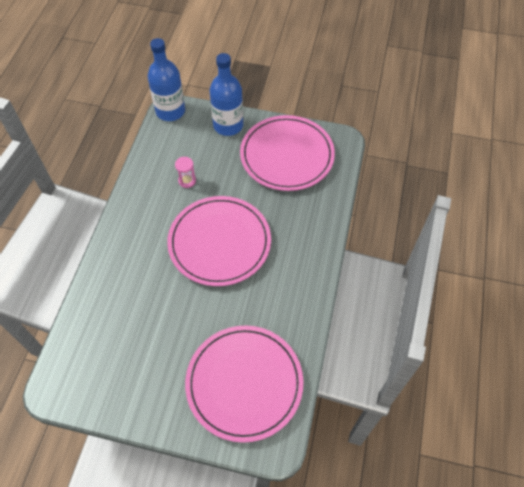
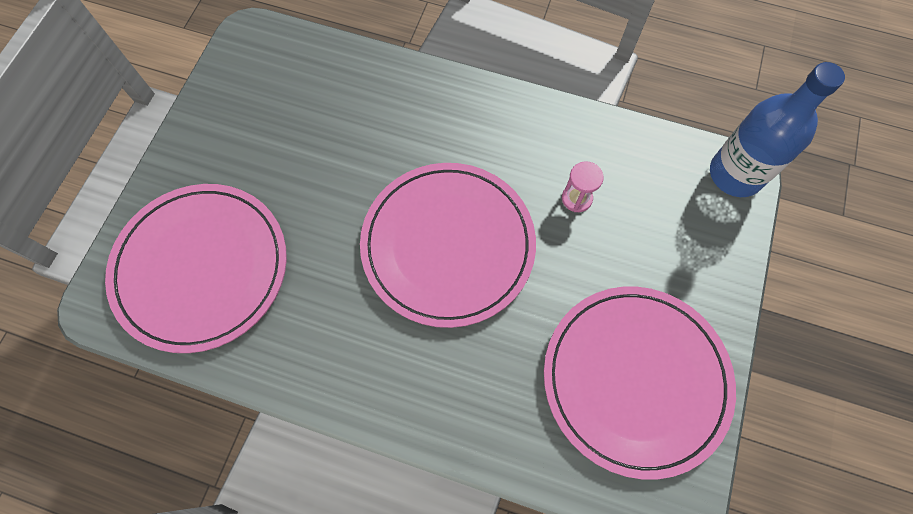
camera: 95 degrees right, 10 degrees up
(228, 125) = (707, 273): blue bottle -> none

